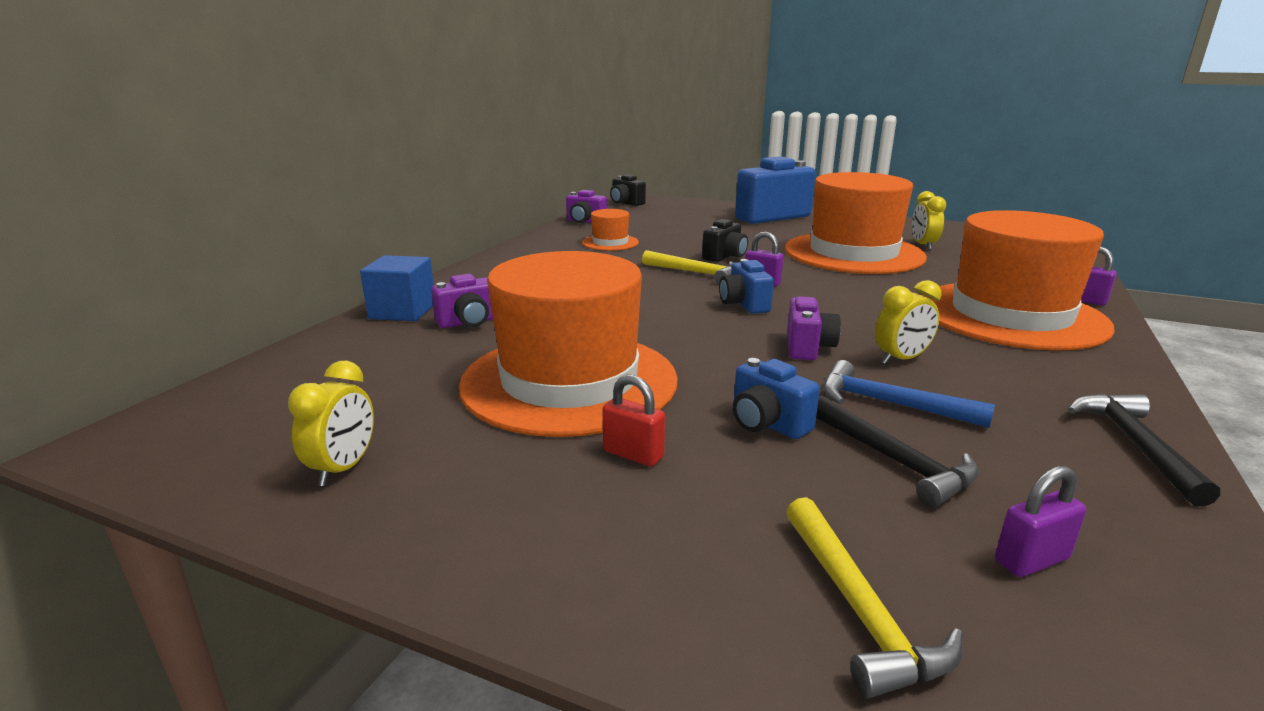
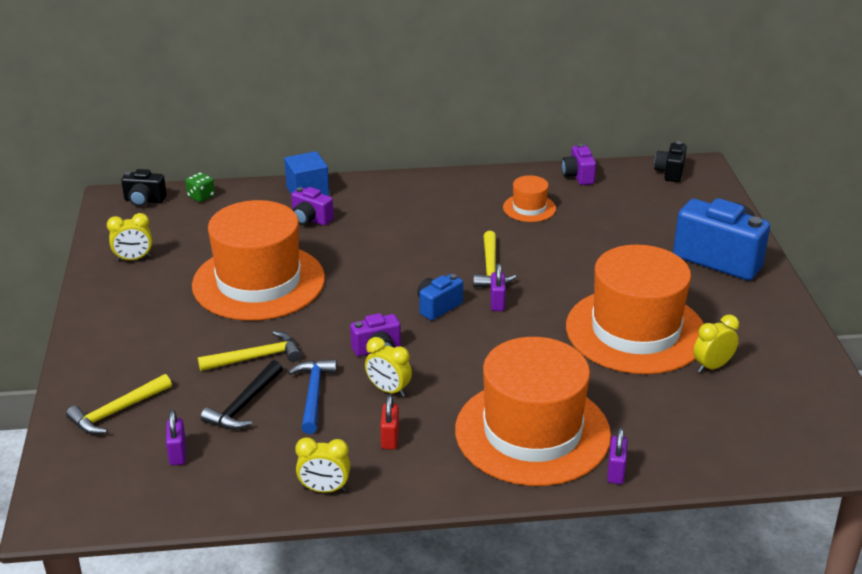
camera: 60 degrees right, 10 degrees up
(273, 373) = (201, 196): none -> green dice
(633, 454) = (195, 326): red padlock -> red padlock (390, 438)
(725, 256) = (549, 270): black camera -> black camera (144, 200)
(767, 424) = (256, 357): blue camera -> yellow hammer
(1031, 560) = (178, 454): purple padlock -> purple padlock turned 45 degrees clockwise
(1135, 445) = (324, 489): black hammer -> yellow clock

